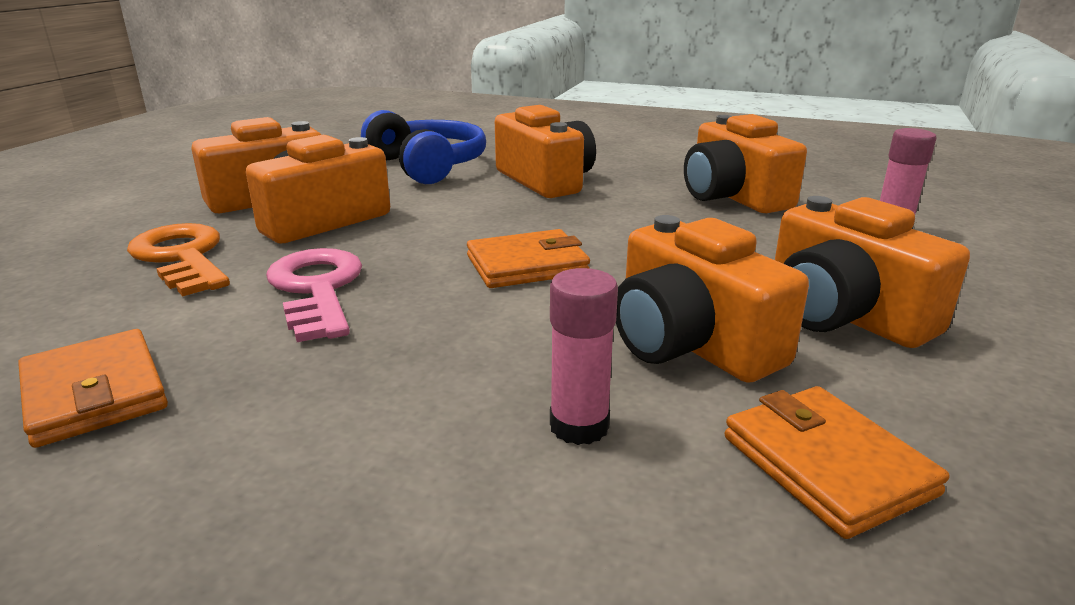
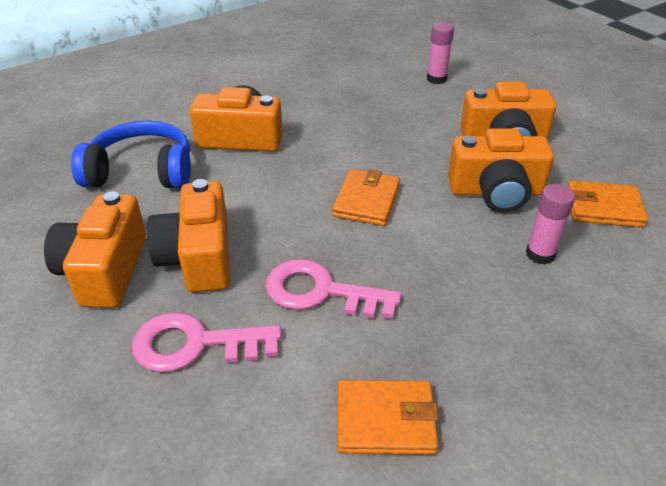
camera: 55 degrees left, 15 degrees up
(182, 257) = (195, 344): orange key -> pink key
(733, 196) = (347, 94): orange camera -> none

